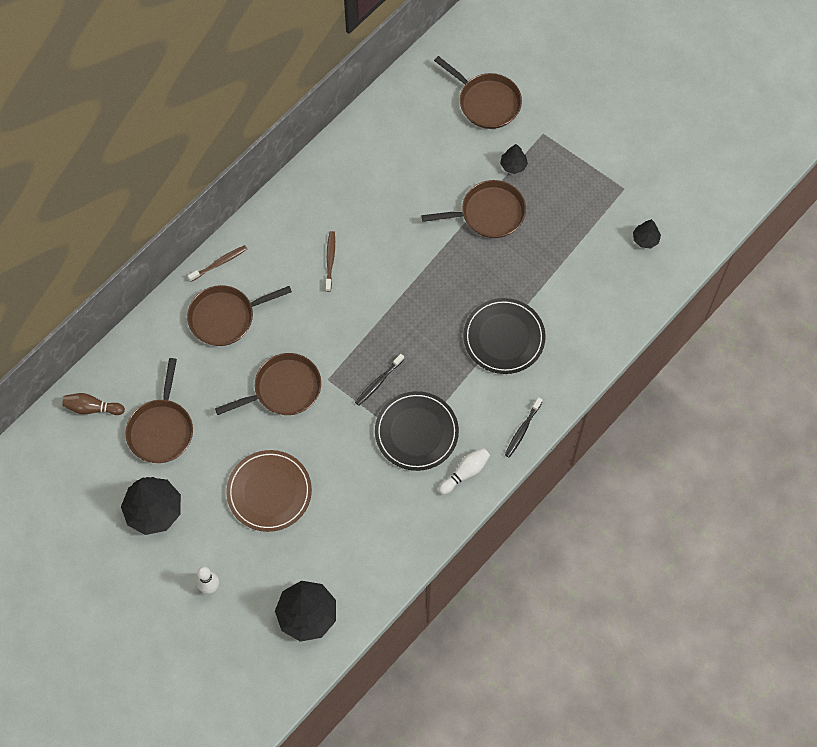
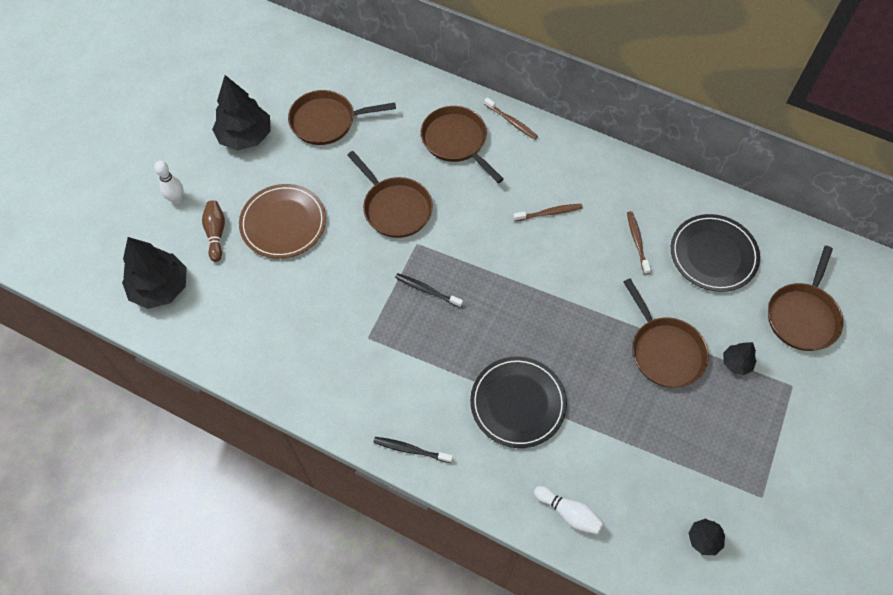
camera: 75 degrees right, 5 degrees down
(92, 408) = (335, 66): brown bowling pin -> brown bowling pin (216, 233)
(381, 199) = (637, 242): none -> brown toothbrush
(416, 432) = (380, 340): black plate -> black plate (713, 255)
(465, 473) = (345, 401): white bowling pin -> white bowling pin (569, 513)

